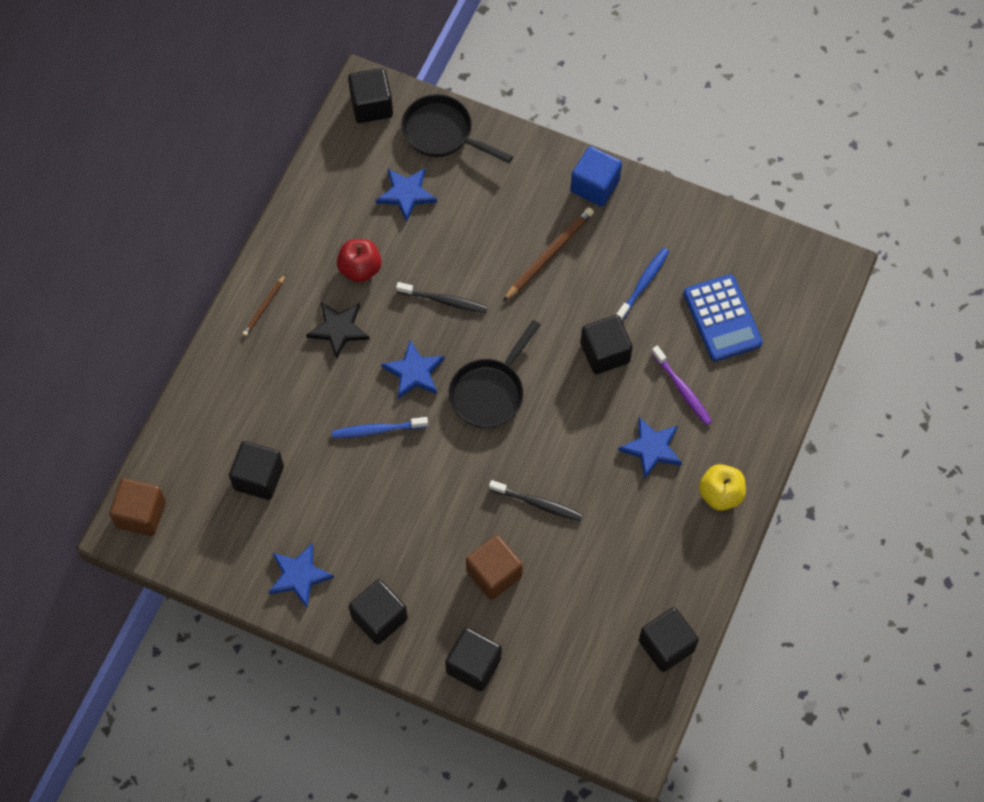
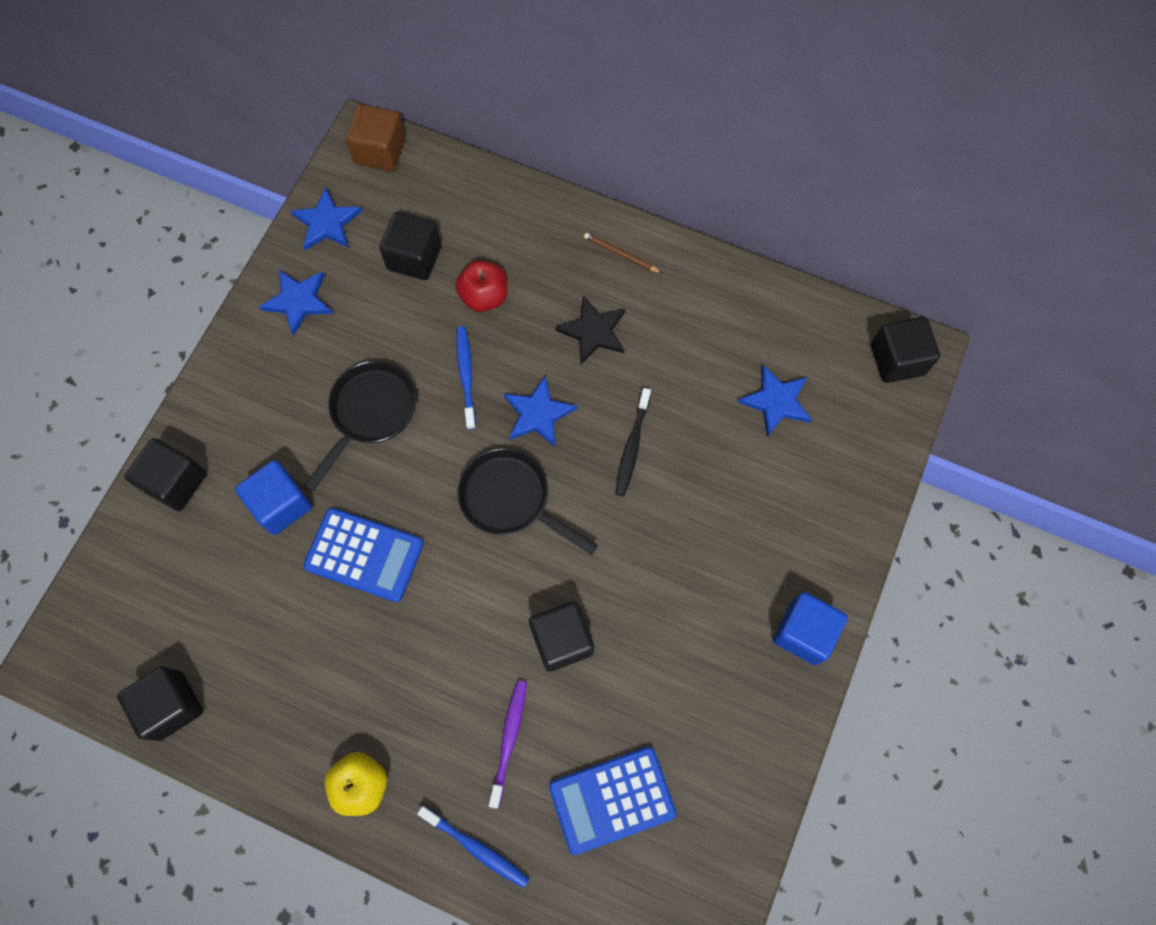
camera: 90 degrees right, 5 degrees up
(360, 269) = (672, 352): red apple -> red apple (484, 296)
(379, 618) = (242, 382): black cube -> none
(442, 133) = (865, 442): black pan -> black pan (370, 413)
(494, 574) = (281, 504): brown cube -> blue cube
(538, 503) = (364, 555): black toothbrush -> blue calculator
(549, 254) = (700, 572): brown pencil -> none
(643, 283) = (661, 693): blue toothbrush -> blue toothbrush (476, 848)
(651, 448) = (429, 696): blue star -> blue star (327, 223)
(682, 389) = (509, 740): purple toothbrush -> purple toothbrush turned 135 degrees clockwise

